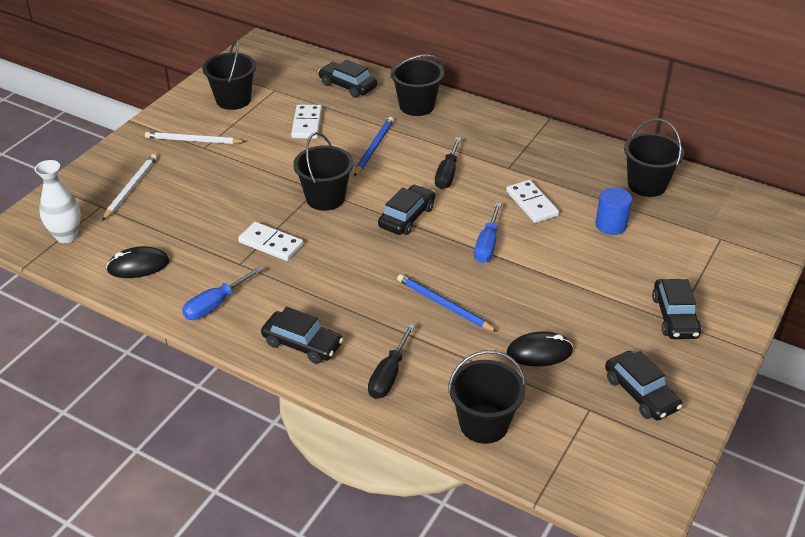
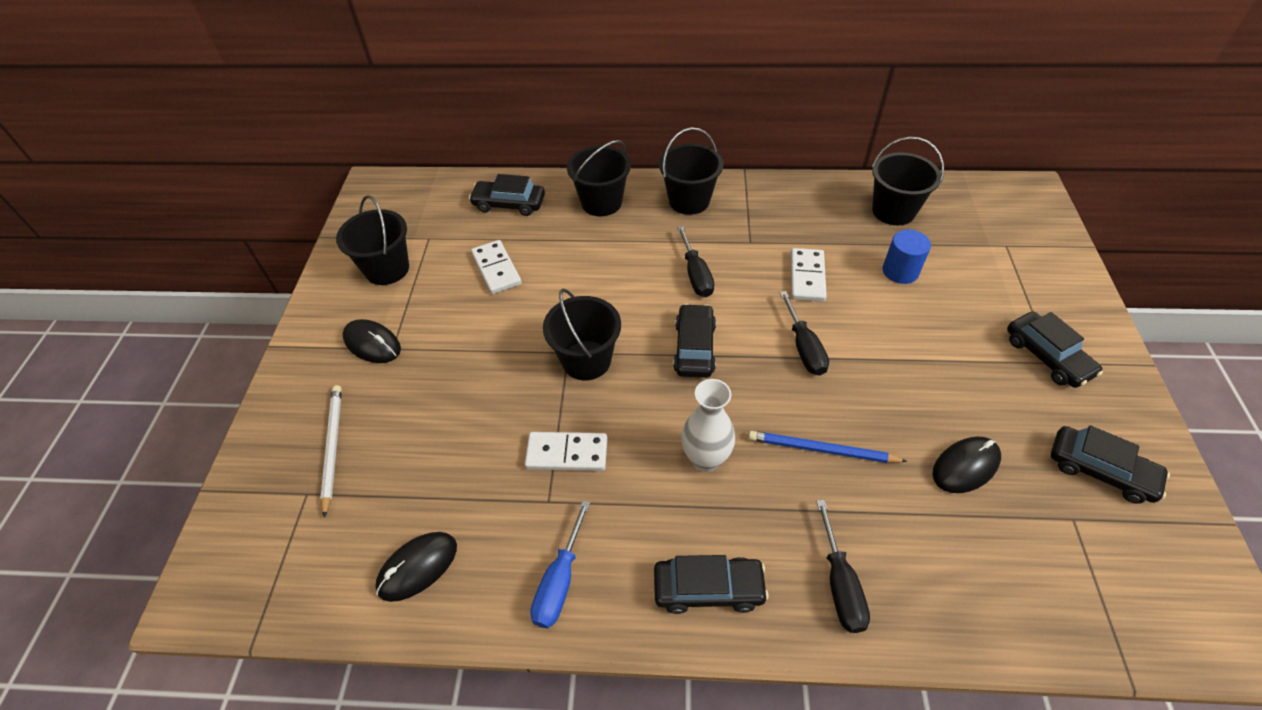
camera: 25 degrees left, 10 degrees up
(67, 236) = (286, 564): white vase -> white vase (705, 459)
(193, 140) = (372, 344): white pencil -> black mouse
(374, 148) = (593, 271): blue pencil -> none
(484, 424) = (992, 600): black bucket -> black bucket (689, 201)
(487, 245) = (804, 348): blue screwdriver -> black screwdriver
(531, 204) = (807, 277): white domino -> white domino turned 60 degrees clockwise

